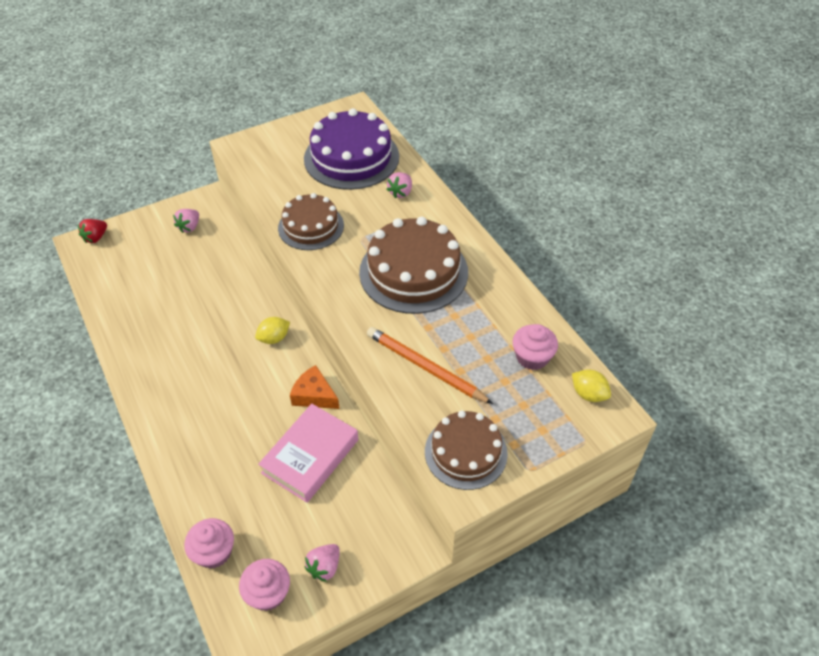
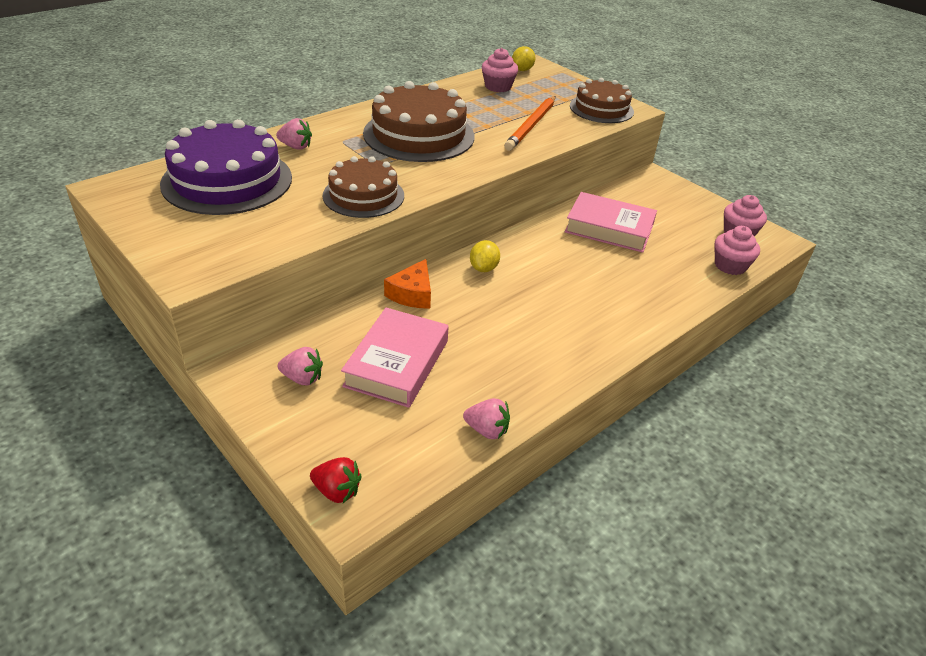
camera: 105 degrees left, 10 degrees down
(183, 272) = (397, 363): none -> pink book
(274, 338) = (484, 268): yellow lemon -> yellow lemon turned 60 degrees clockwise
(314, 395) = (544, 234): orange cheese -> orange cheese (412, 294)
(324, 567) = (698, 211): pink strawberry -> pink strawberry (487, 430)

